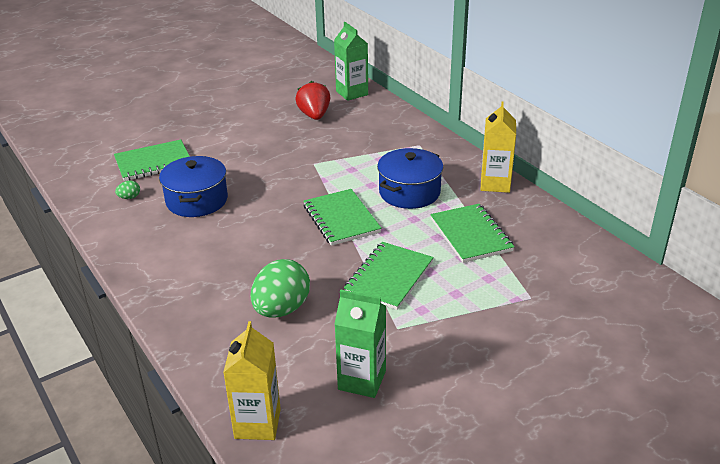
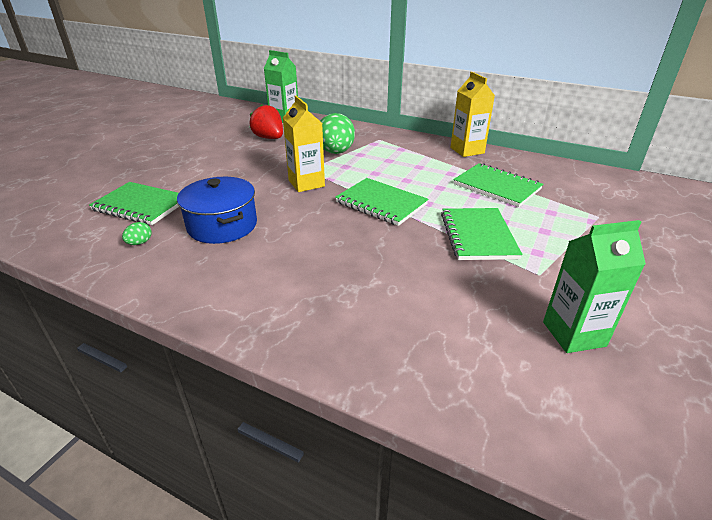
camera: 30 degrees left, 0 degrees up
(153, 163) = (140, 205): green notebook -> green notebook turned 75 degrees clockwise
(257, 423) = (540, 431): yellow carton -> yellow carton (306, 183)
(281, 309) = (418, 296): green egg -> green egg (336, 152)
(409, 192) = (412, 170): blue pot -> none

